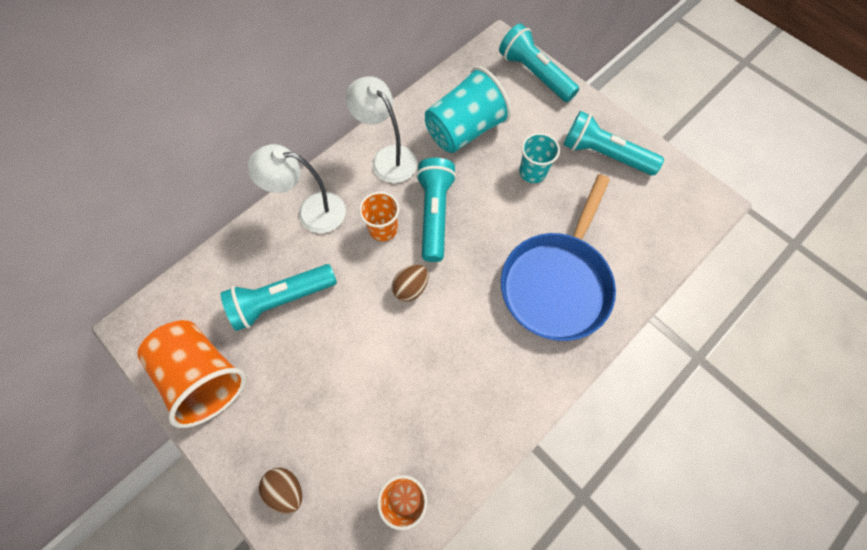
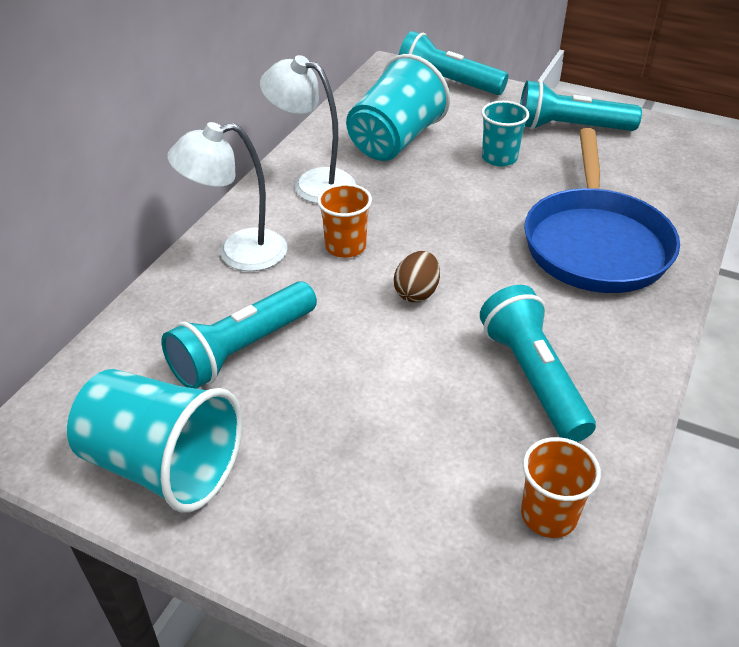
camera: 20 degrees left, 25 degrees down
(204, 376) = (163, 465): orange cup -> turquoise cup
(286, 489) = (365, 563): brown egg -> none
(434, 214) = (404, 219): turquoise flashlight -> turquoise flashlight (533, 378)

